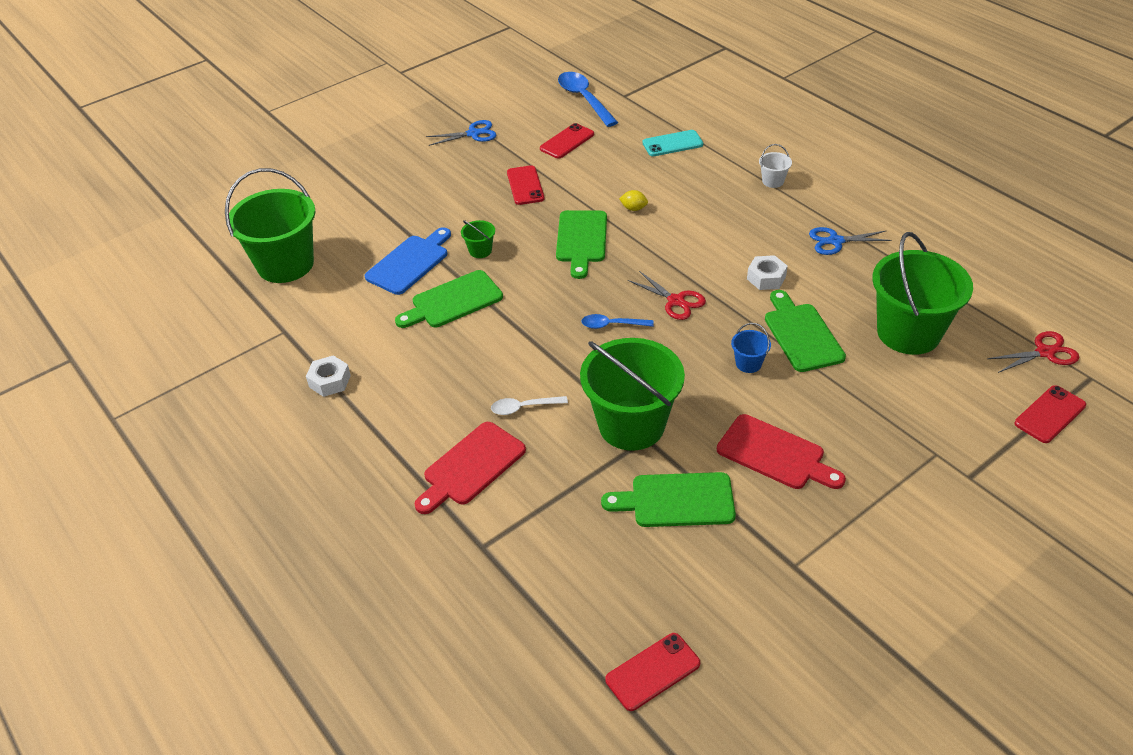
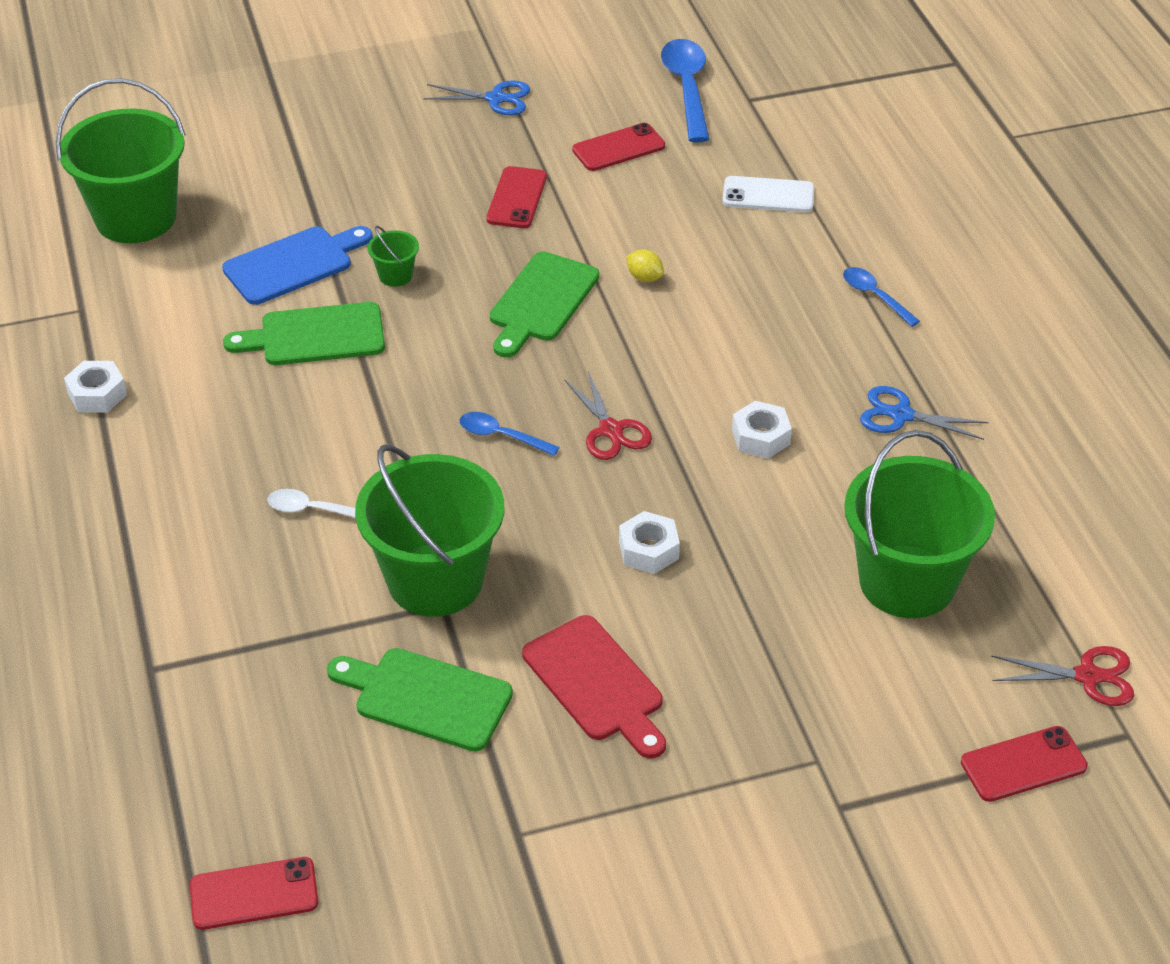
camera: 20 degrees right, 0 degrees up
(471, 466) = (200, 564): red cutting board -> none
(672, 144) = (768, 195): turquoise phone -> white phone
(748, 363) = (648, 550): blue bucket -> white nut
(773, 181) = (875, 296): white bucket -> blue spoon
(801, 334) = (752, 534): green cutting board -> none

